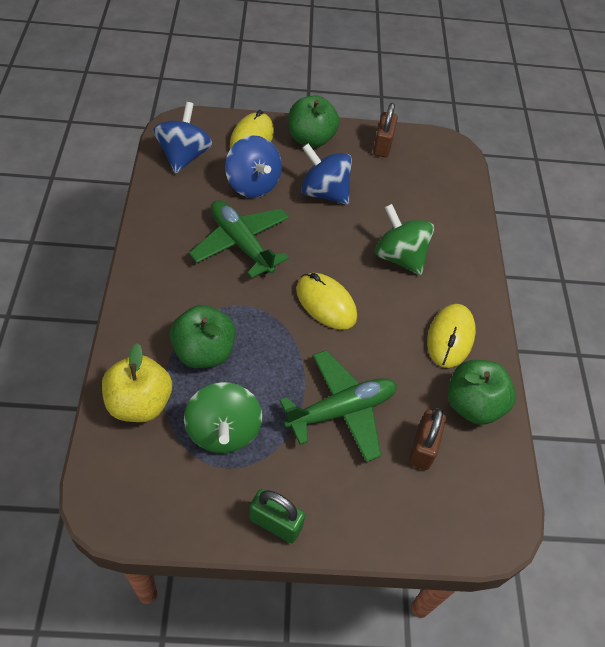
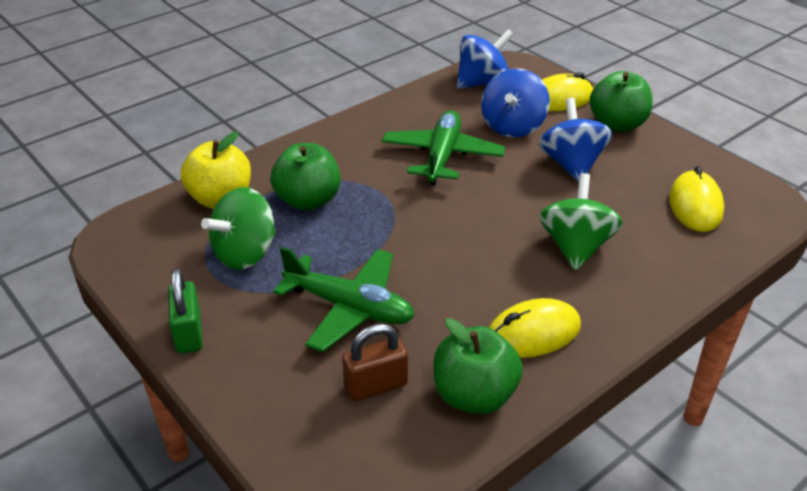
camera: 55 degrees right, 15 degrees down
(326, 303) = (451, 234): yellow mouse -> yellow mouse (695, 205)
(382, 145) = (688, 164): brown padlock -> none

